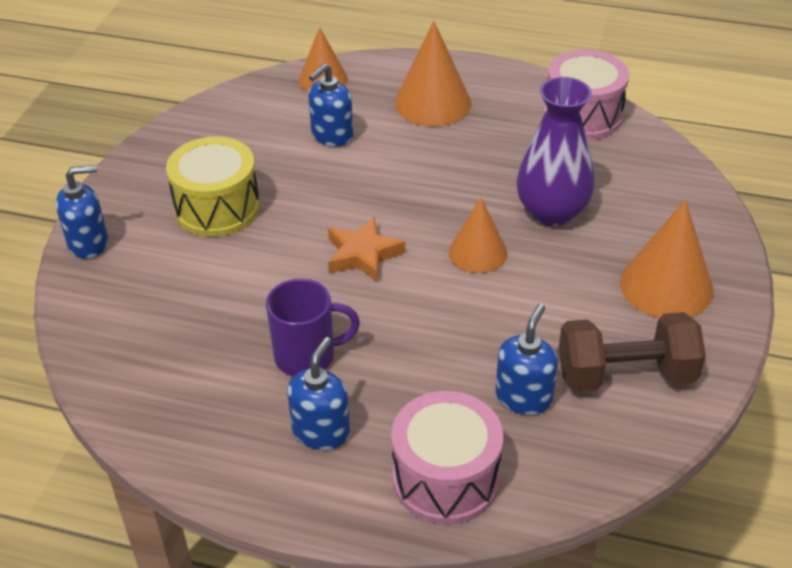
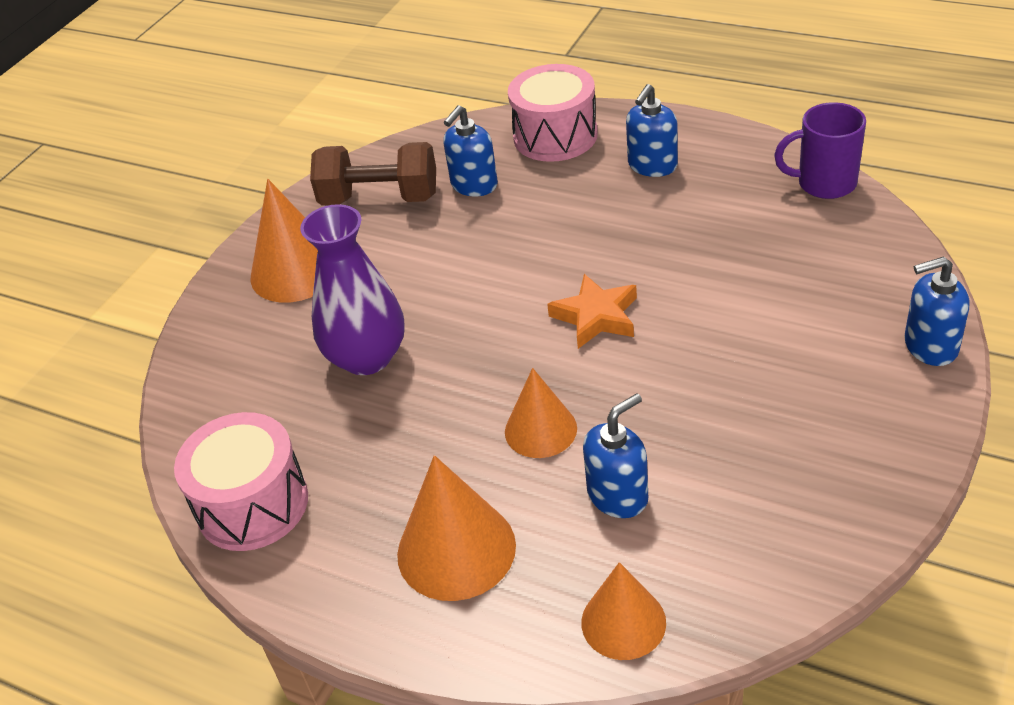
camera: 165 degrees left, 0 degrees up
(217, 208) = (774, 386): yellow drum -> none
(307, 356) = (662, 220): purple mug -> purple mug (824, 183)
(478, 252) = (469, 313): orange cone -> orange cone (540, 430)

